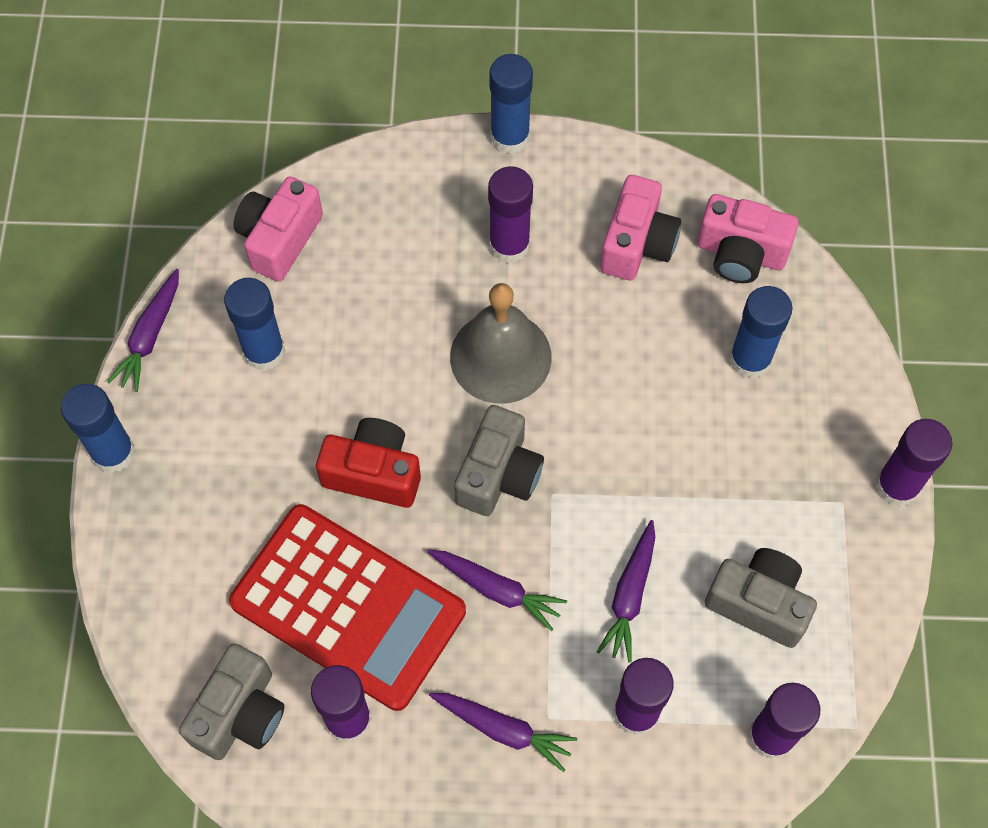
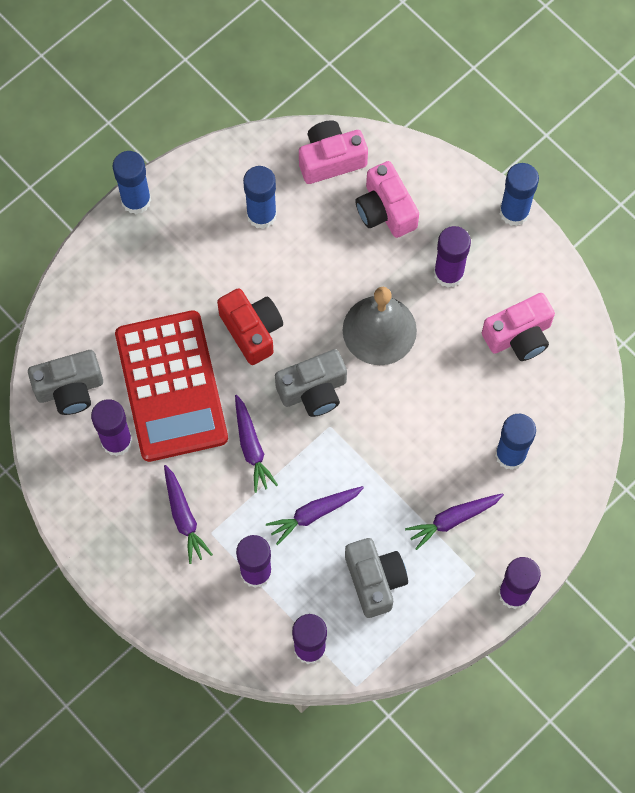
camera: 45 degrees right, 5 degrees up
(150, 336) = (213, 154): purple carrot -> purple carrot (453, 520)
(740, 253) = (570, 393): pink camera -> pink camera (385, 210)

